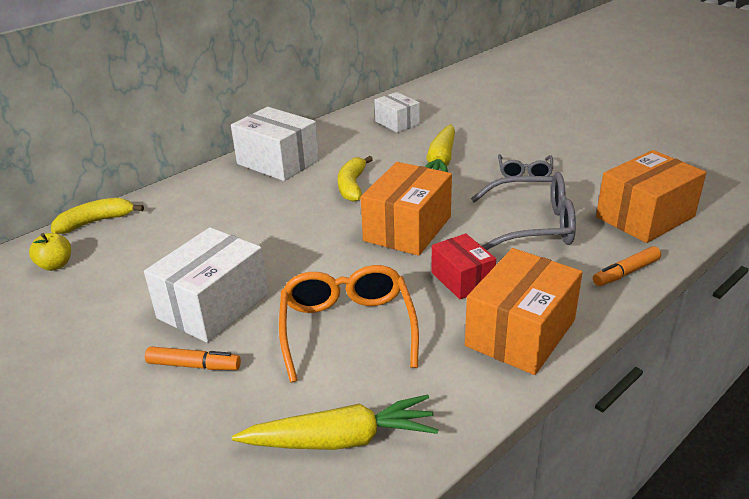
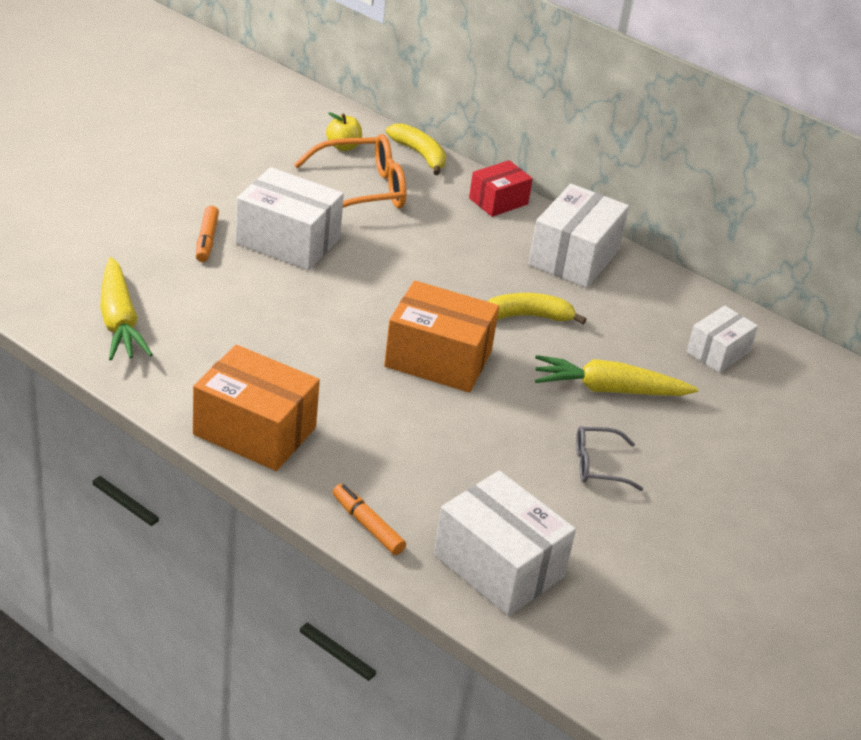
camera: 75 degrees right, 5 degrees up
(347, 329) = (257, 320): orange glasses -> orange glasses (361, 190)
(462, 279) = (343, 396): red box -> red box (498, 201)
(532, 225) = (460, 459): grey glasses -> none
(645, 217) = (499, 566): orange box -> white box

